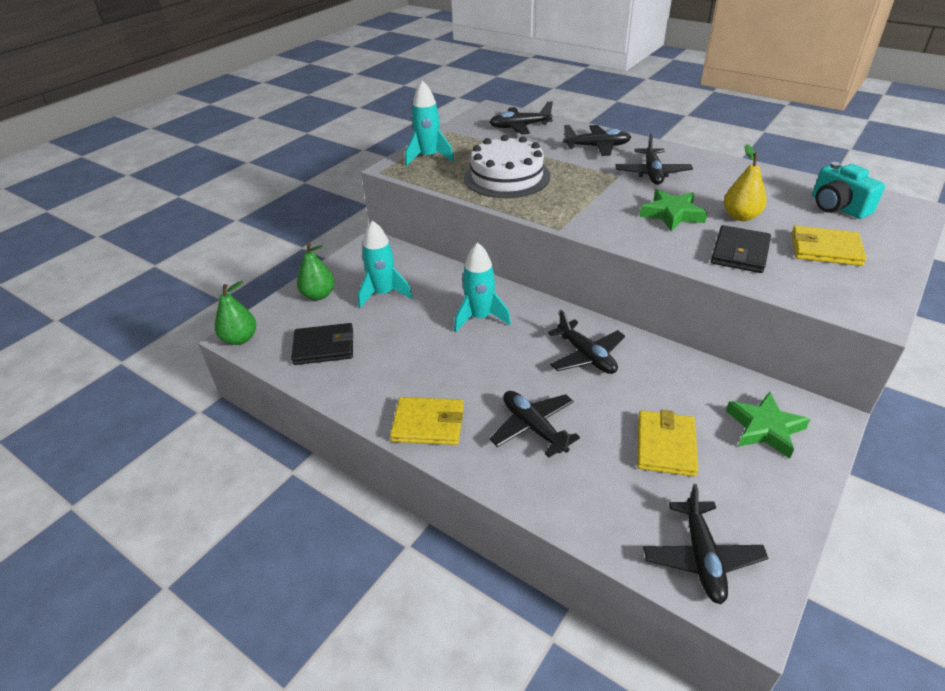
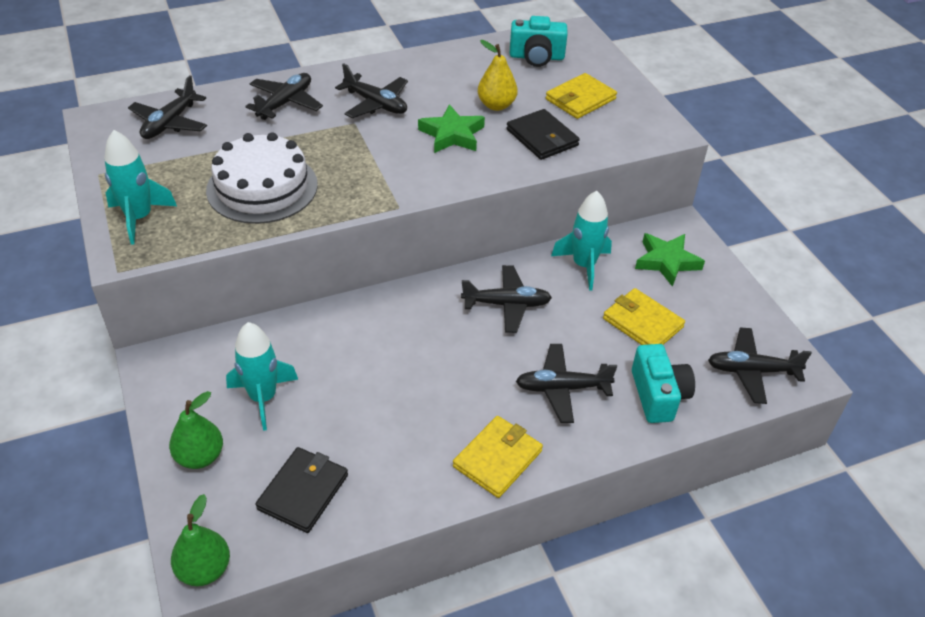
camera: 60 degrees left, 5 degrees up
(480, 318) = (384, 343): turquoise rocket -> turquoise rocket (583, 265)
(591, 494) = (658, 395): none -> turquoise camera
(701, 557) = (752, 371): black plane -> black plane turned 150 degrees clockwise

